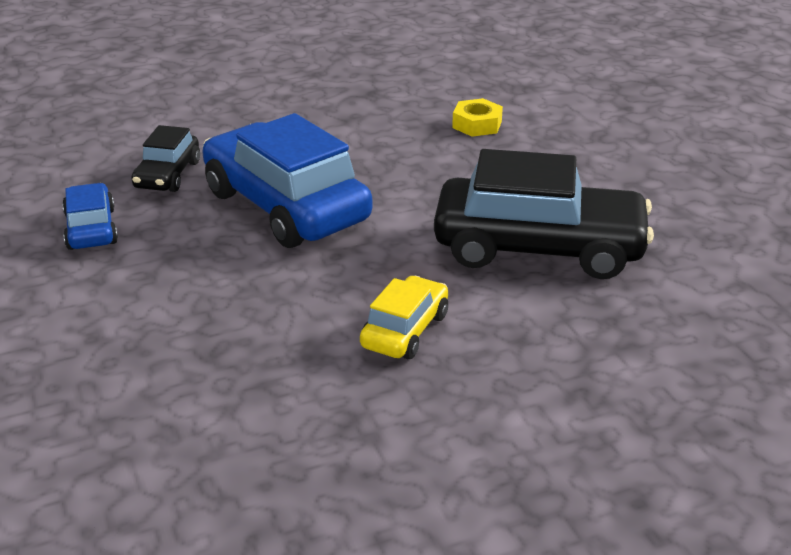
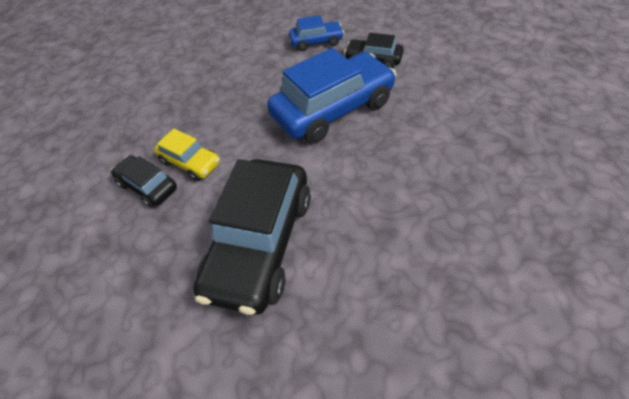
camera: 100 degrees right, 20 degrees up
(462, 368) = (148, 186): none -> black car
(477, 124) = (466, 222): yellow nut -> none

